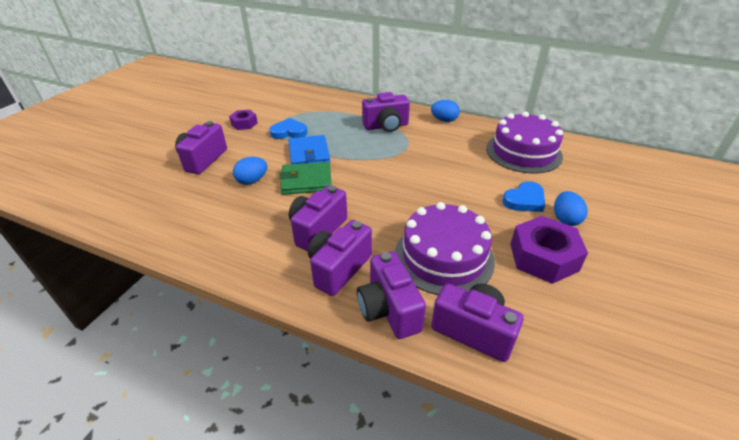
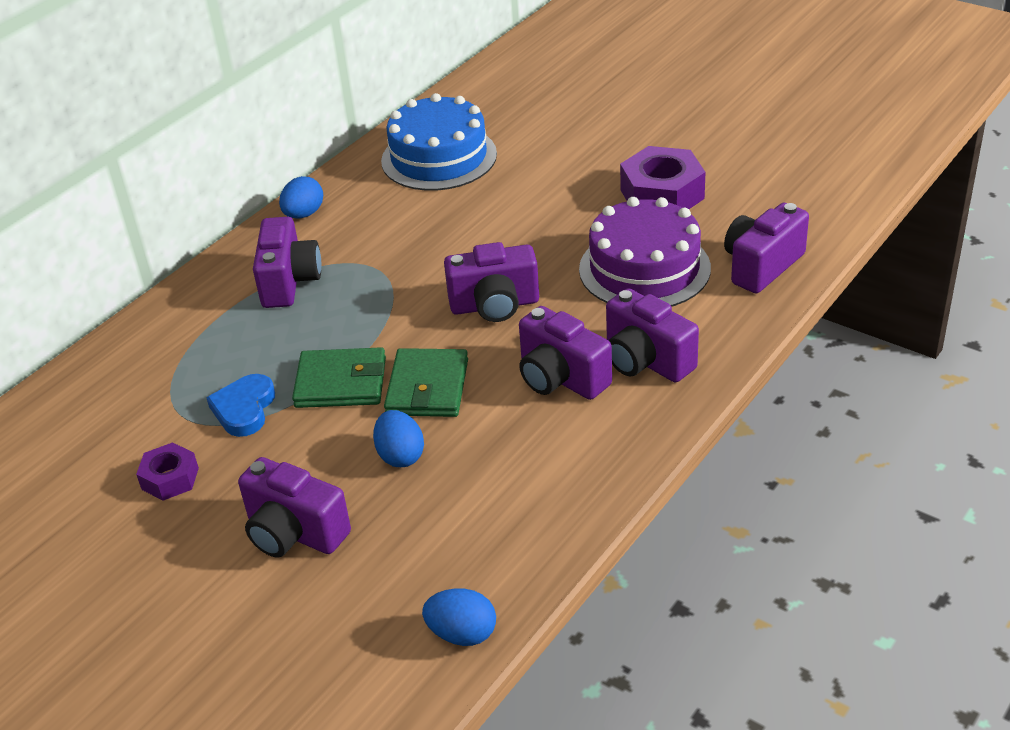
camera: 75 degrees left, 0 degrees up
(309, 154) = (341, 383): blue wallet -> green wallet
(389, 309) = (723, 323): purple camera -> purple camera (495, 305)
(523, 152) = (439, 157): purple cake -> blue cake
(524, 200) = (552, 183): blue heart -> none
(565, 219) = (600, 162): blue egg -> blue egg (462, 634)

